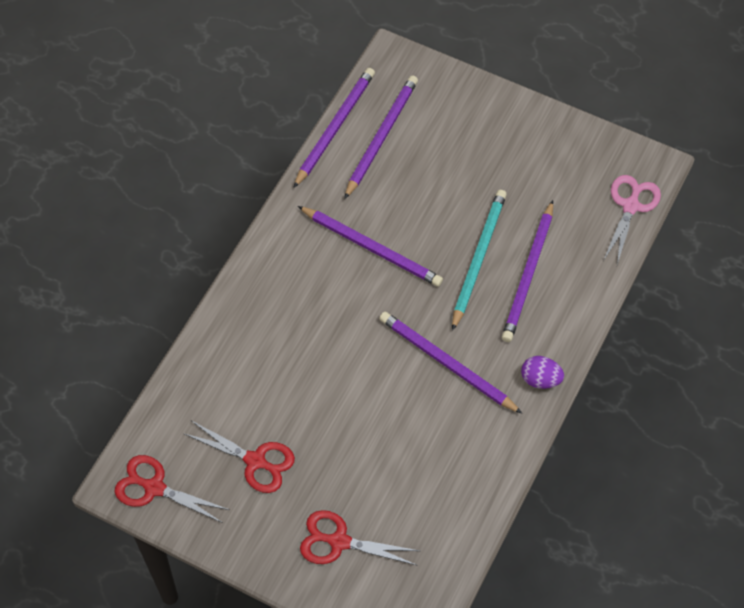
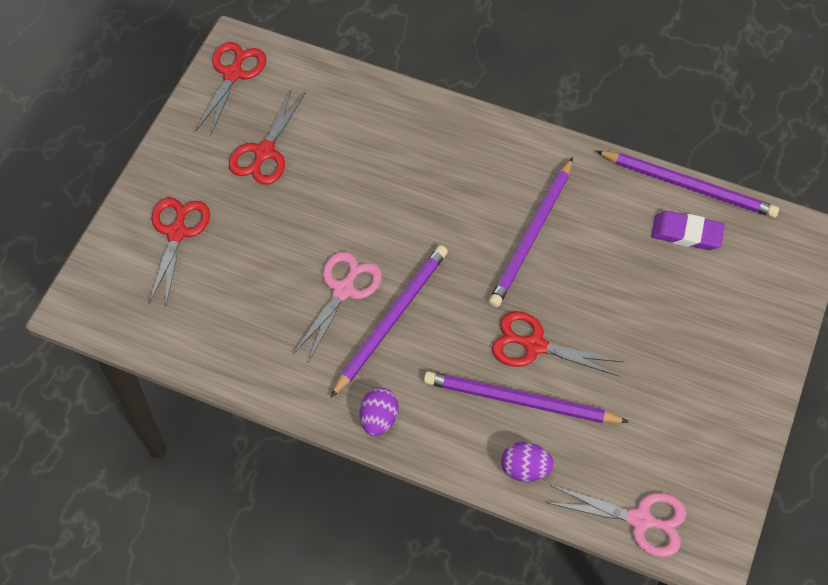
camera: 85 degrees right, 0 degrees up
(381, 137) = (686, 233): purple pencil -> purple eraser
(414, 400) = (343, 290): none -> pink scissors
(478, 258) = (534, 345): turquoise pencil -> red scissors
(587, 277) = (525, 469): none -> purple egg

